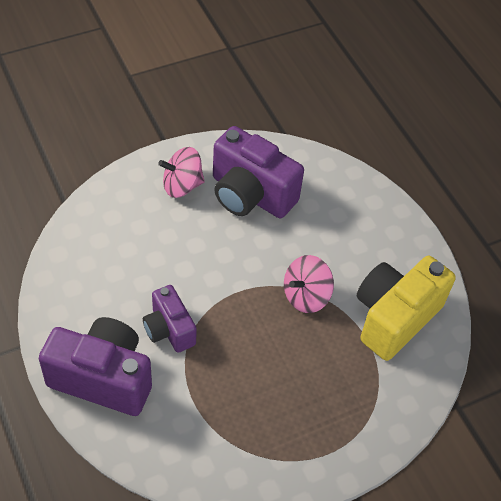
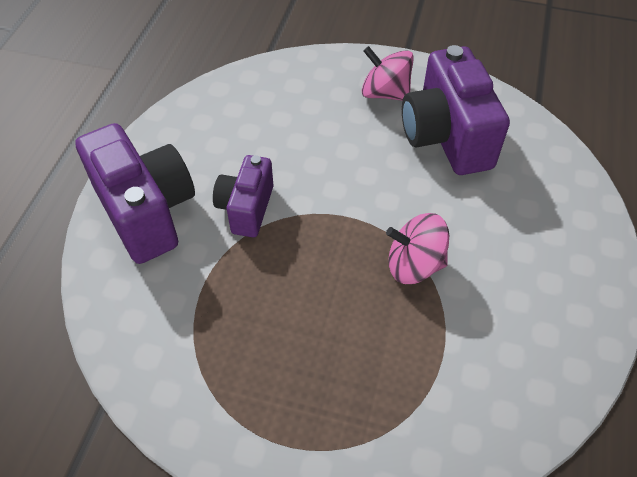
camera: 45 degrees right, 0 degrees up
(394, 318) = (498, 354): yellow camera -> none

